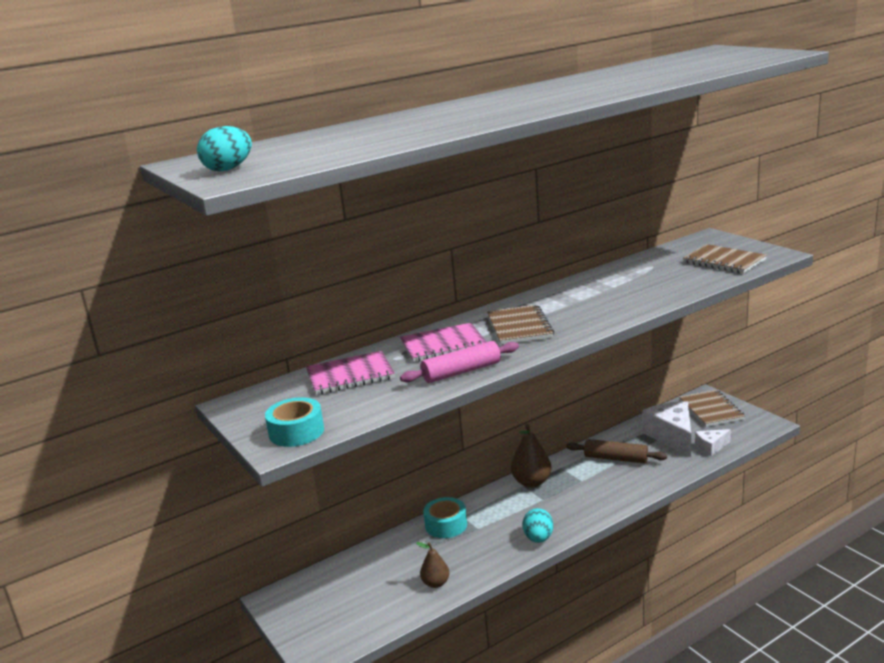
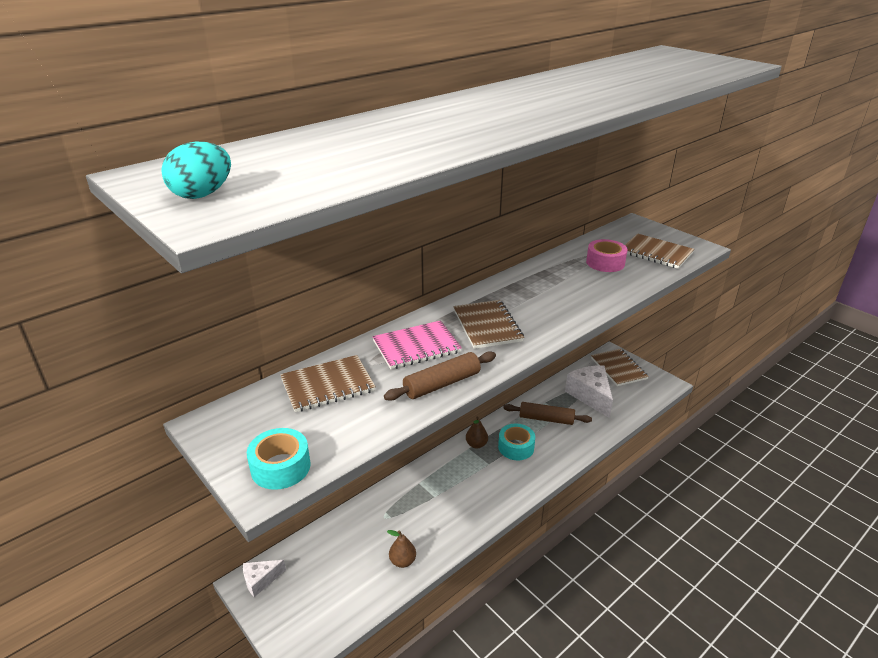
camera: 10 degrees left, 10 degrees up
(350, 375) = (328, 385): pink notebook -> brown notebook
(446, 525) = (404, 493): turquoise tape -> turquoise tape (516, 447)
(461, 372) = (442, 384): pink rolling pin -> brown rolling pin
(532, 482) = (476, 444): brown pear -> brown pear, size x0.62
(538, 538) = (490, 508): turquoise egg -> none
(663, 272) = (605, 263): none -> pink tape
(711, 447) = (624, 408): white cheese -> white cheese (260, 580)

